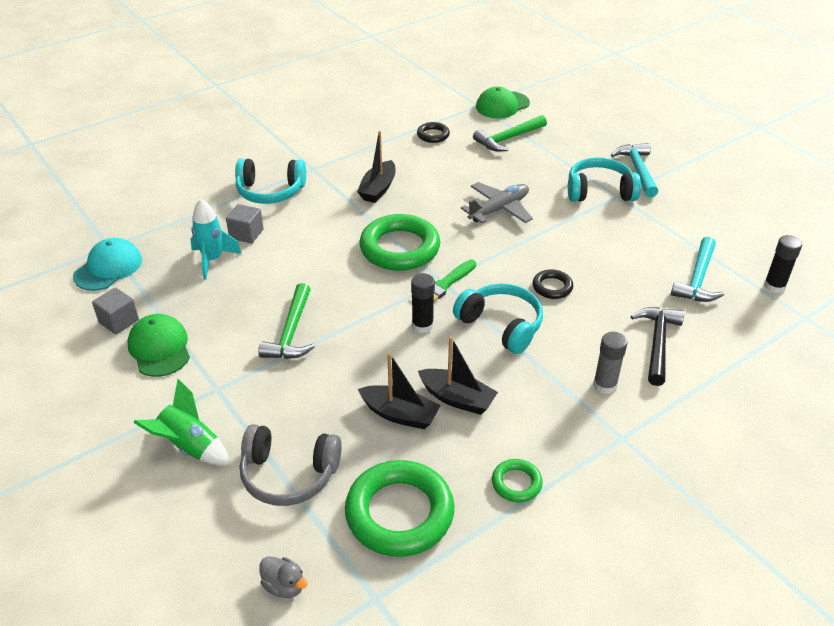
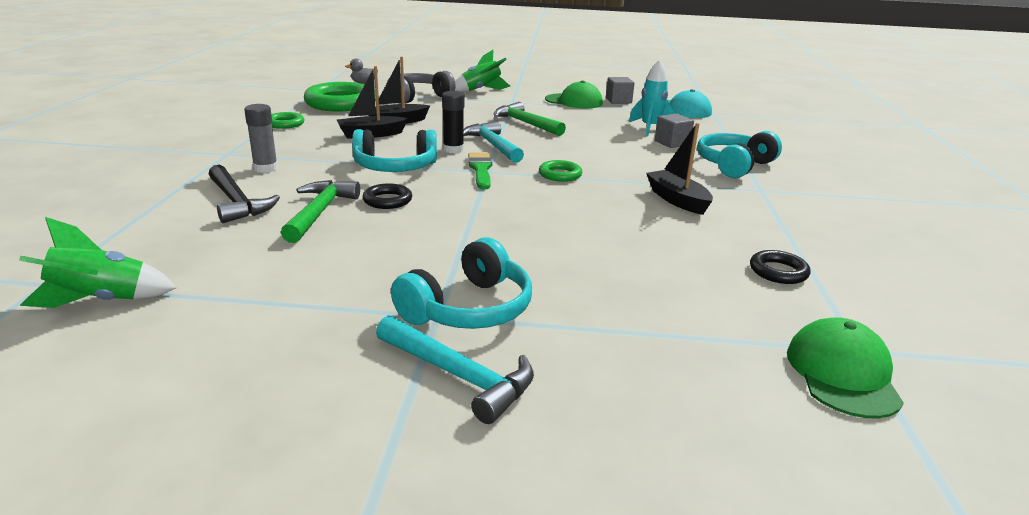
camera: 130 degrees right, 15 degrees down
(400, 248) = (560, 175): green ring -> green ring, size x0.48
(499, 209) = (544, 234): grey plane -> none
(508, 139) = (705, 318): green hammer -> green hammer (319, 212)
(697, 279) = (226, 266): turquoise hammer -> turquoise hammer (493, 145)
(774, 286) = (101, 301): black glue stick -> green rocket

